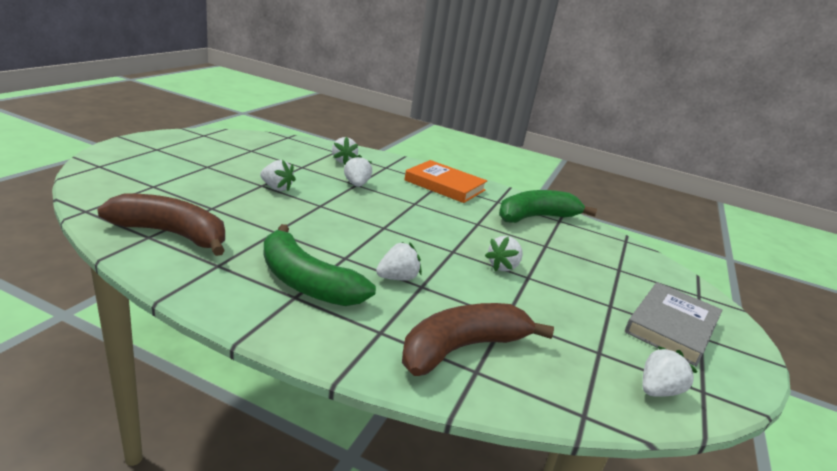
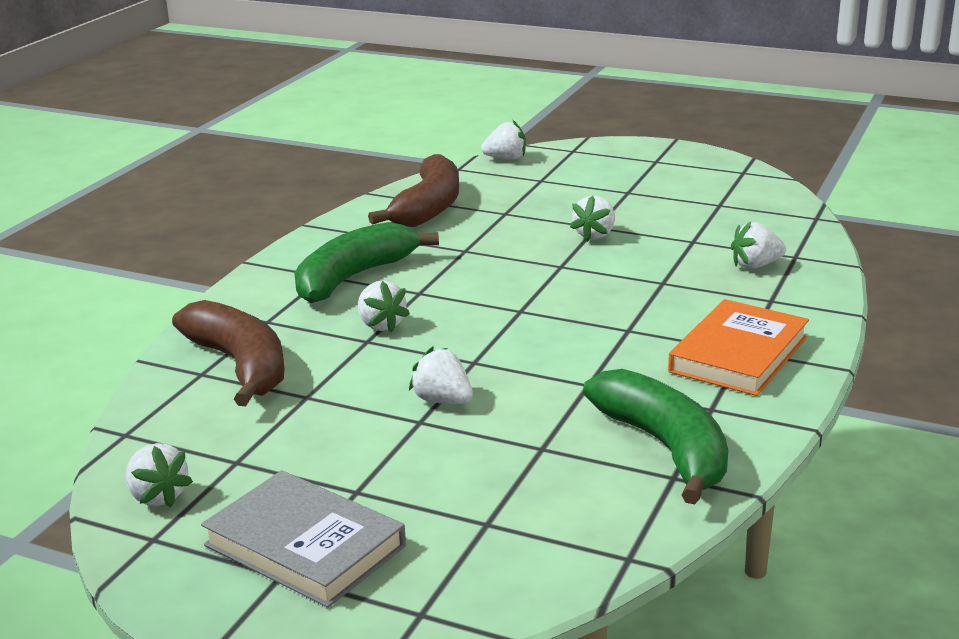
camera: 95 degrees right, 0 degrees up
(357, 184) = (662, 282): white strawberry -> white strawberry (506, 158)

